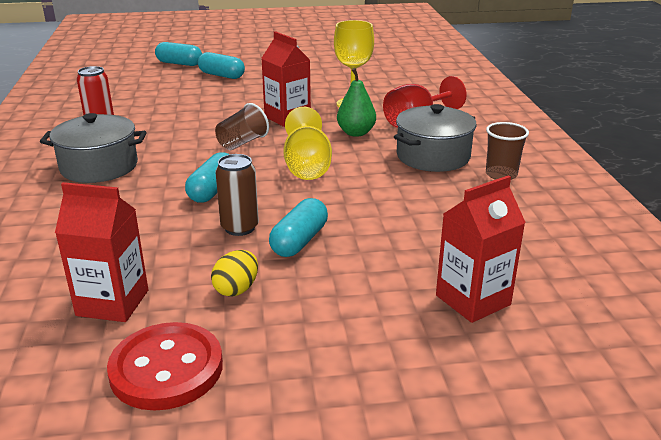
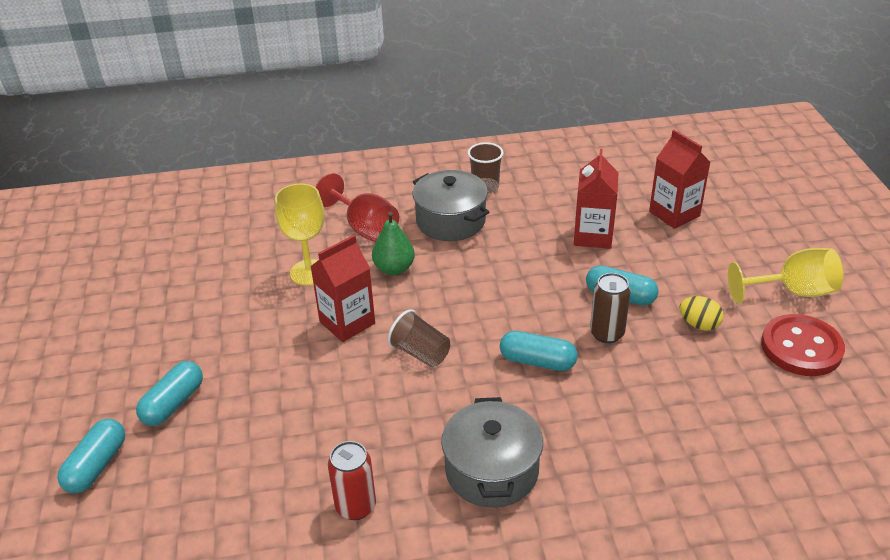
camera: 90 degrees left, 10 degrees up
(112, 303) = (741, 393): red carton -> red carton (593, 236)
(307, 166) = (477, 299): yellow goblet -> yellow goblet (793, 292)

